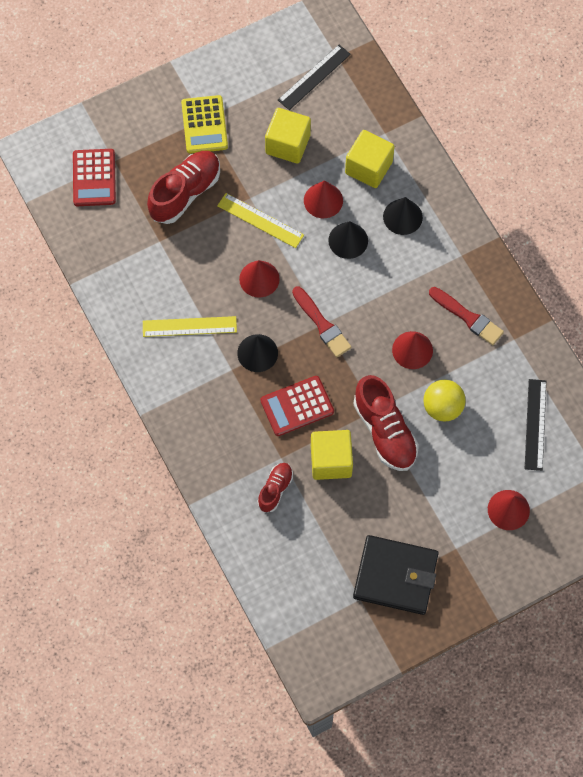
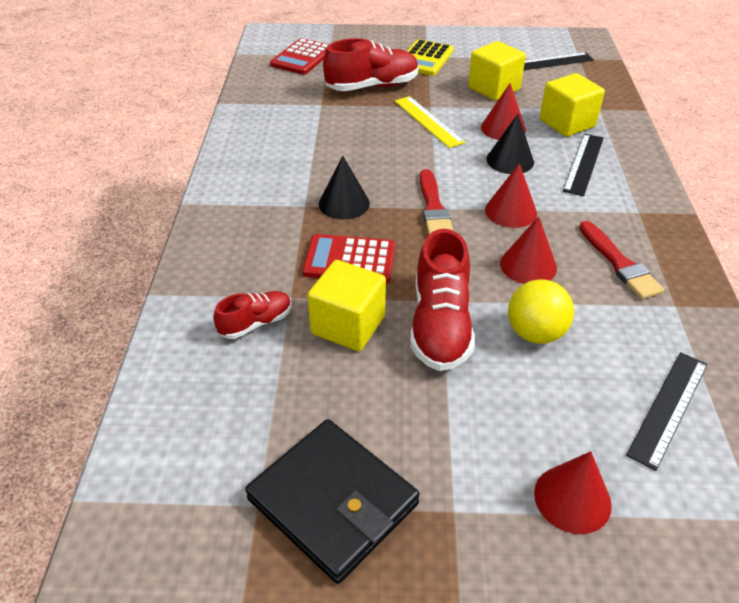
camera: 30 degrees right, 25 degrees down
(189, 326) = (293, 162): yellow ruler -> none
(259, 279) = (393, 155): red cone -> red cone (511, 211)
(402, 216) = (583, 163): black cone -> black ruler

